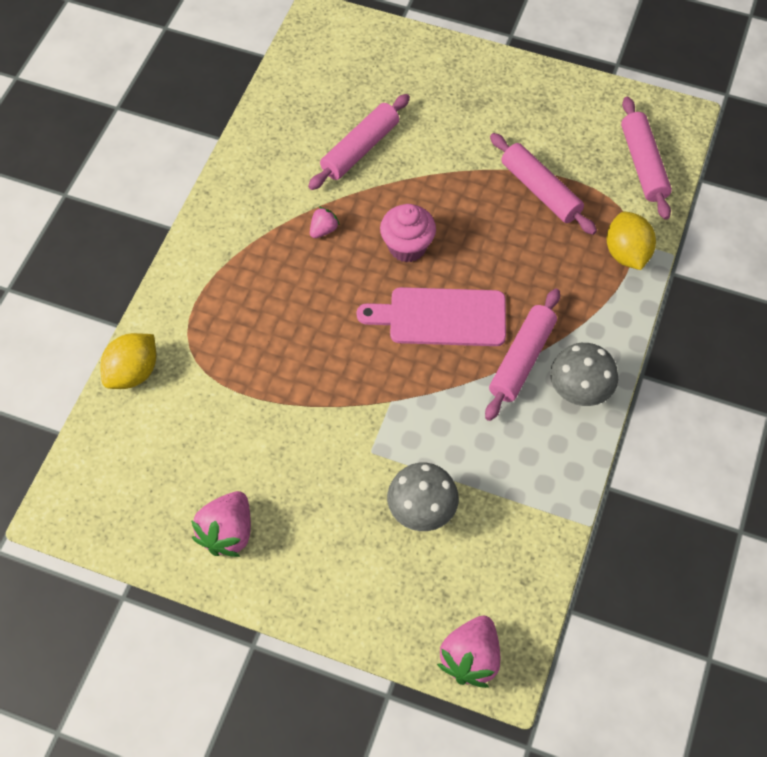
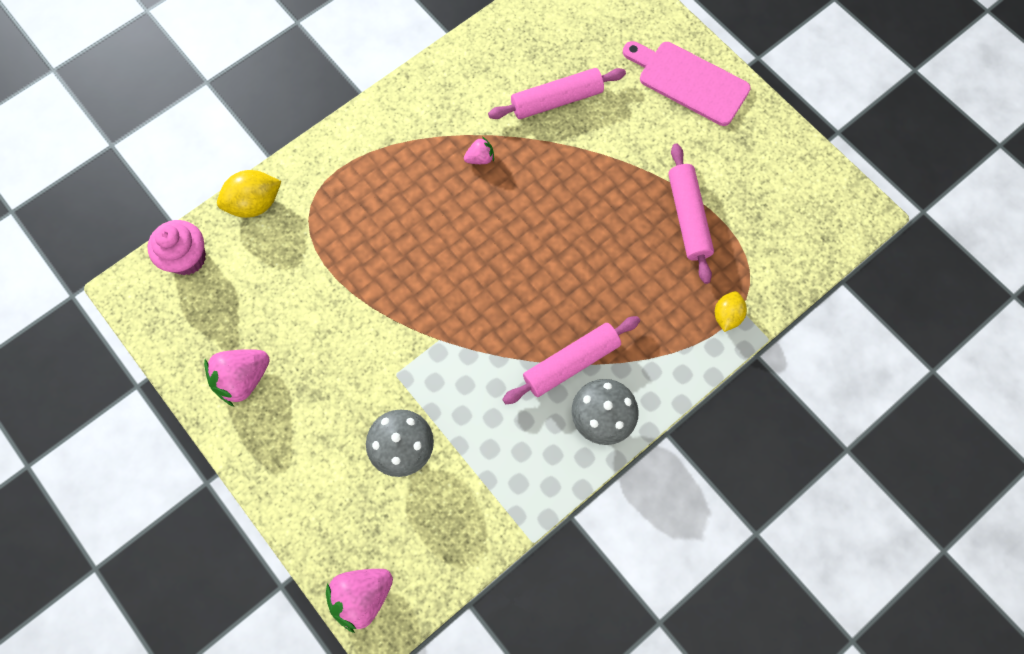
camera: 30 degrees right, 10 degrees up
(407, 247) = (540, 209): pink cupcake -> pink cupcake (187, 258)
(441, 317) = (527, 288): pink cutting board -> pink cutting board (689, 81)
(626, 253) = (726, 316): yellow lemon -> yellow lemon, size x0.65
(643, 164) = (797, 240): pink rolling pin -> none

